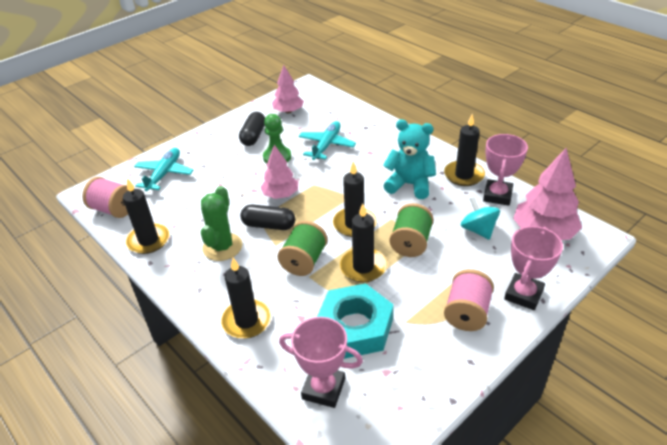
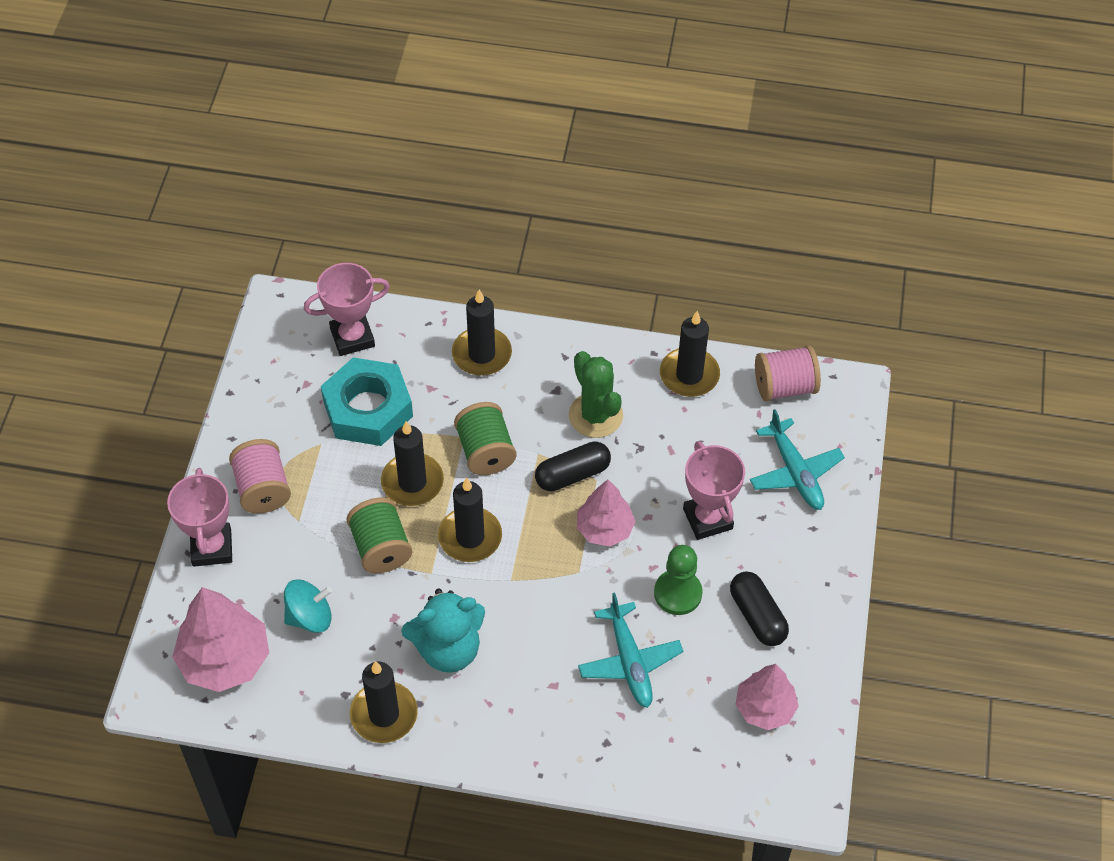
camera: 140 degrees right, 15 degrees up
(478, 230) = (310, 617): turquoise spinning top -> turquoise spinning top turned 45 degrees counterclockwise
(497, 195) = (315, 698): pink trophy -> pink trophy (707, 519)

